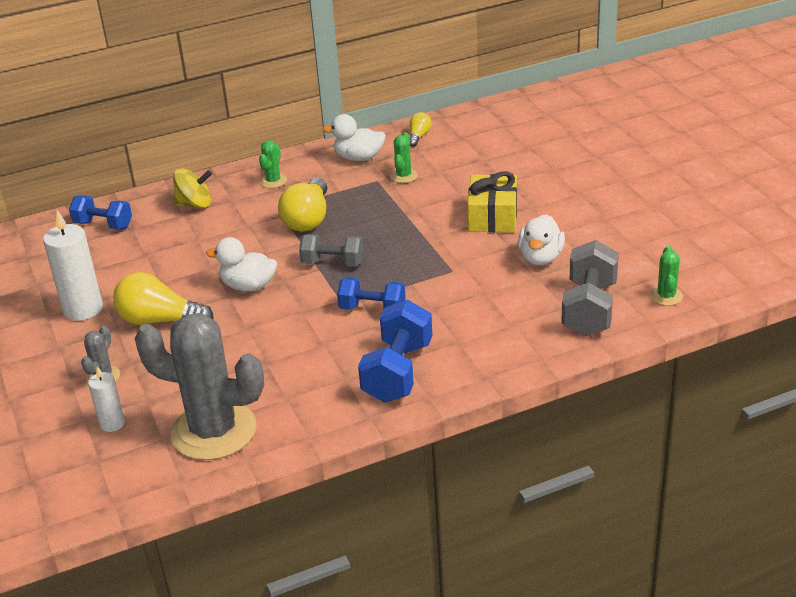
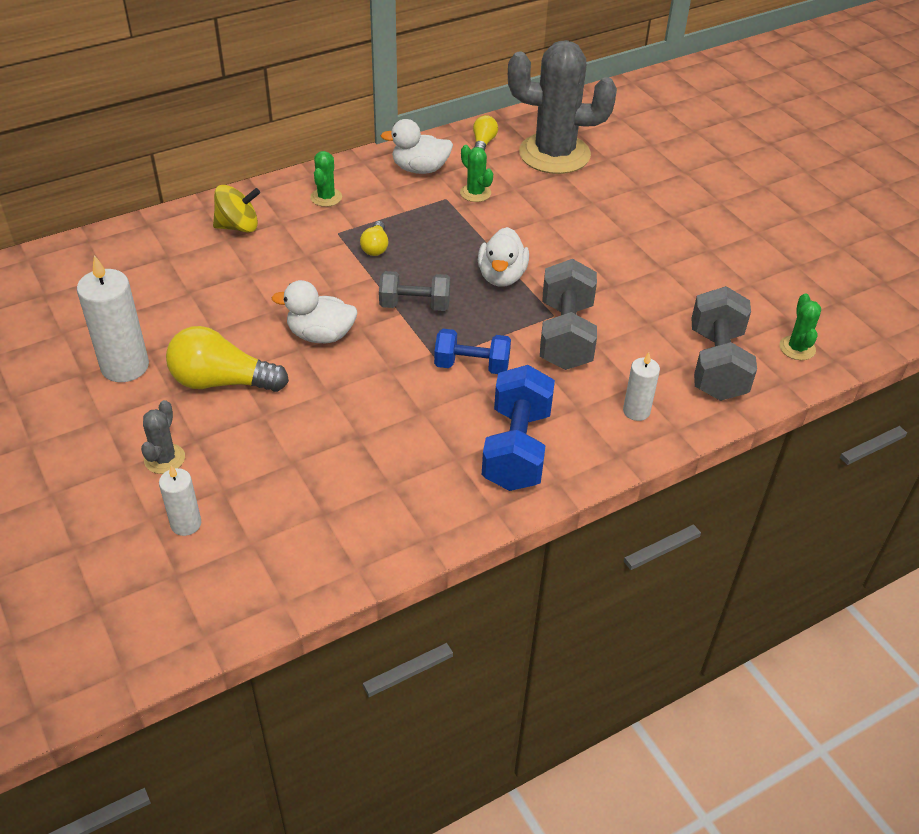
camera: 10 degrees left, 10 degrees up
(103, 225) = (132, 253): blue dumbbell -> none
(213, 431) = (312, 532): grey cactus -> grey cactus (554, 154)
(308, 219) = (375, 247): yellow light bulb -> yellow light bulb, size x0.51
(403, 176) = (475, 193): green cactus -> green cactus turned 45 degrees counterclockwise
(459, 286) = (565, 335): none -> grey dumbbell
(493, 217) = (586, 246): yellow gift -> none
(509, 344) = (636, 411): none -> white candle
(540, 258) = (649, 299): white duck -> white duck (501, 276)

